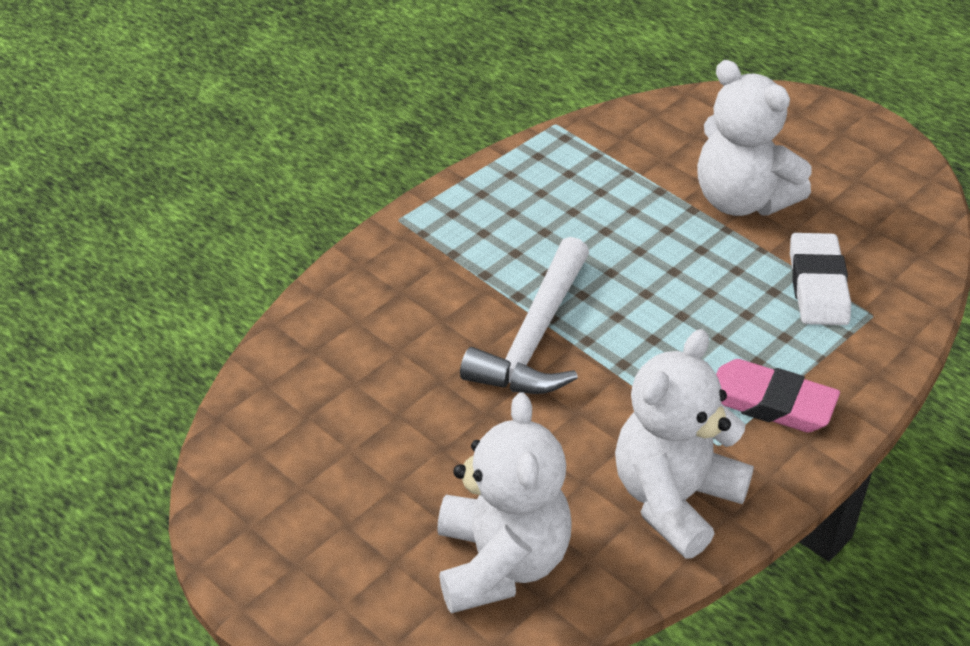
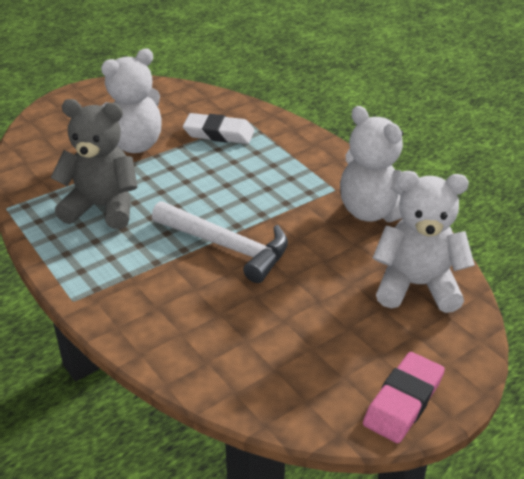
camera: 80 degrees left, 5 degrees down
(583, 203) = (102, 207): none -> grey teddy bear
(770, 402) = (306, 166): pink eraser -> pink eraser (403, 401)

